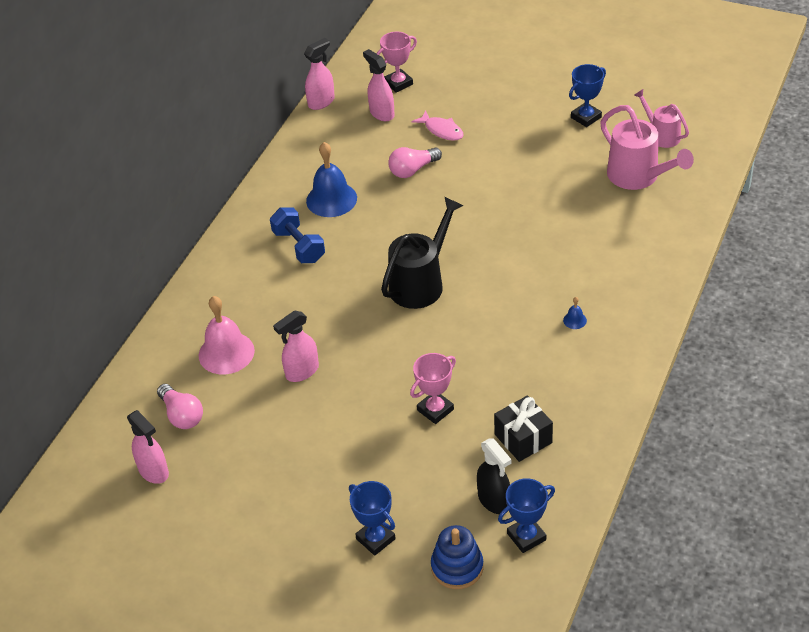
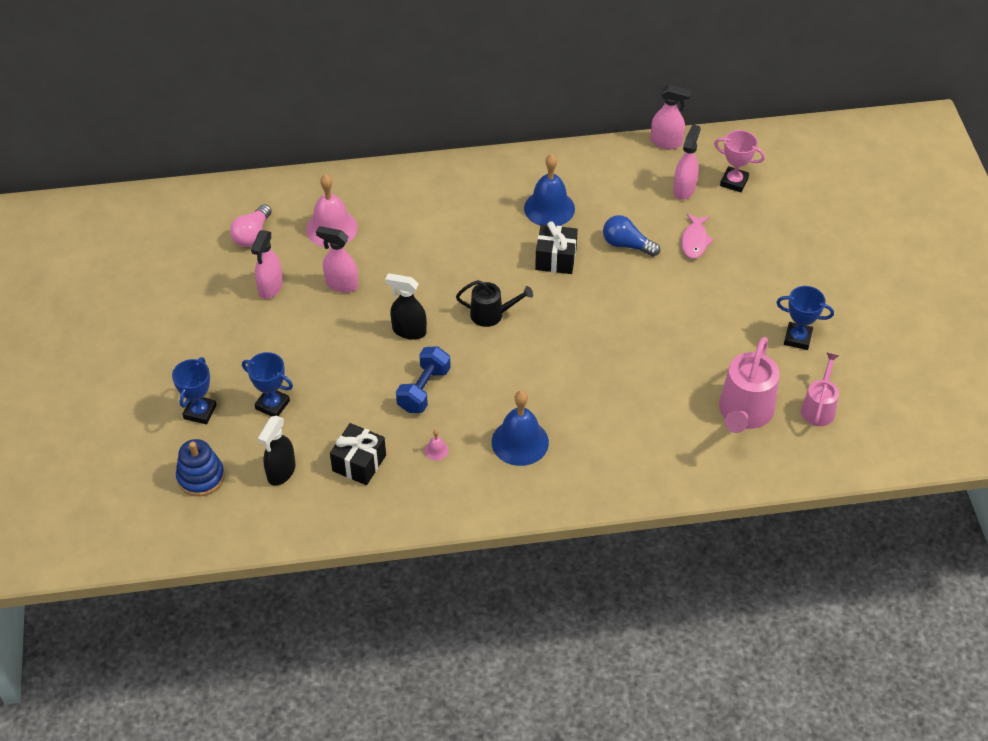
camera: 55 degrees right, 5 degrees up
(154, 471) = (189, 247): pink spray bottle -> pink spray bottle (270, 287)
(299, 246) = (478, 214): blue dumbbell -> blue dumbbell (424, 389)
(392, 218) = (556, 259): none -> black gift
(396, 345) = (409, 331): none -> black spray bottle
(412, 170) = (627, 245): pink light bulb -> blue light bulb
(421, 283) = (492, 314): black watering can -> black watering can, size x0.61
(435, 410) = (354, 389): pink trophy -> none
(526, 537) = (256, 510): blue trophy -> blue trophy (272, 405)
(546, 379) = (436, 450): none -> pink bell
(575, 320) = (520, 442): blue bell -> blue bell, size x2.40

